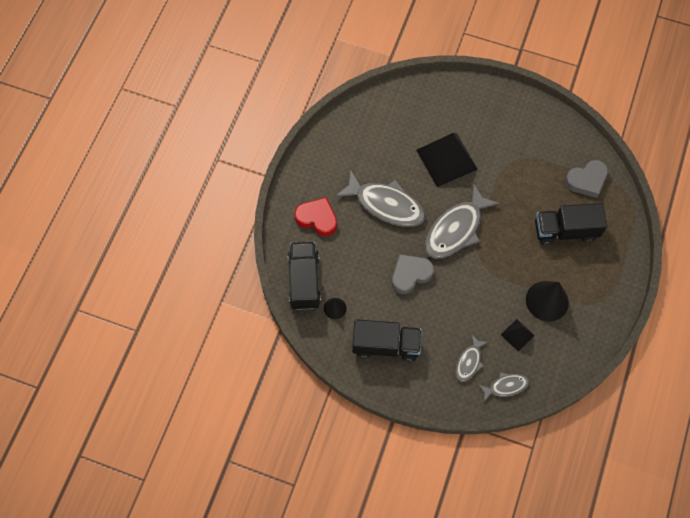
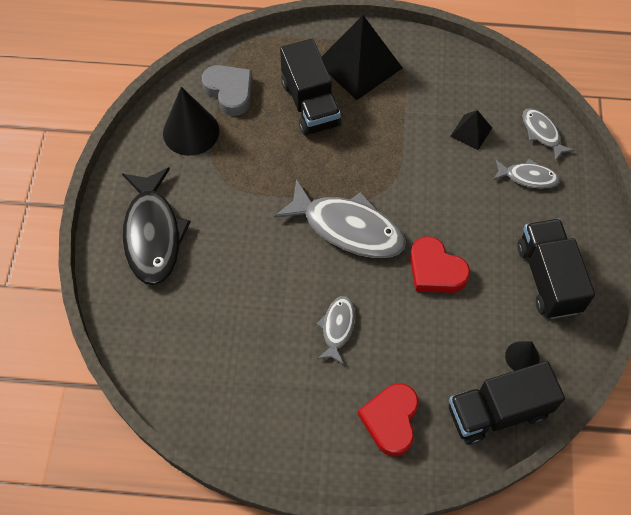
camera: 105 degrees left, 5 degrees down
(385, 204) = (337, 328): grey fish -> grey fish, size x0.51
(410, 274) = (435, 270): grey heart -> red heart
(446, 159) = (240, 262): black pyramid -> black pyramid (359, 65)
(479, 114) = (153, 234): none -> black fish
(547, 301) = (413, 108): black cone -> black cone (191, 131)

